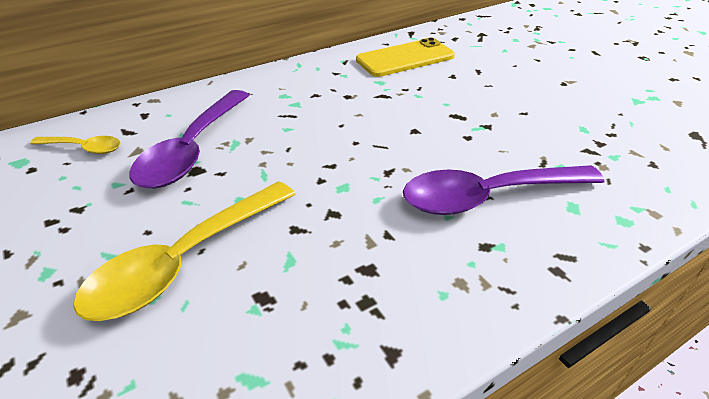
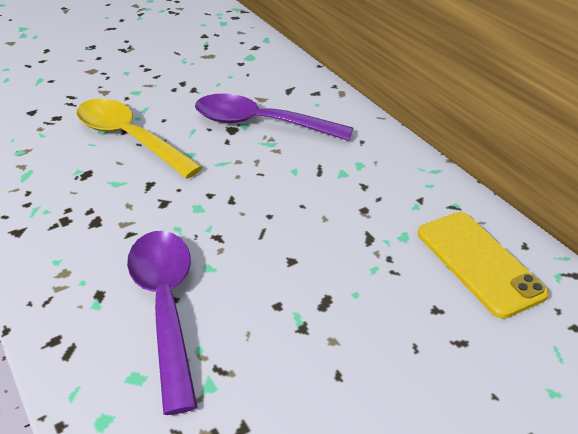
camera: 90 degrees right, 0 degrees up
(84, 148) = (265, 77): yellow spoon -> none

